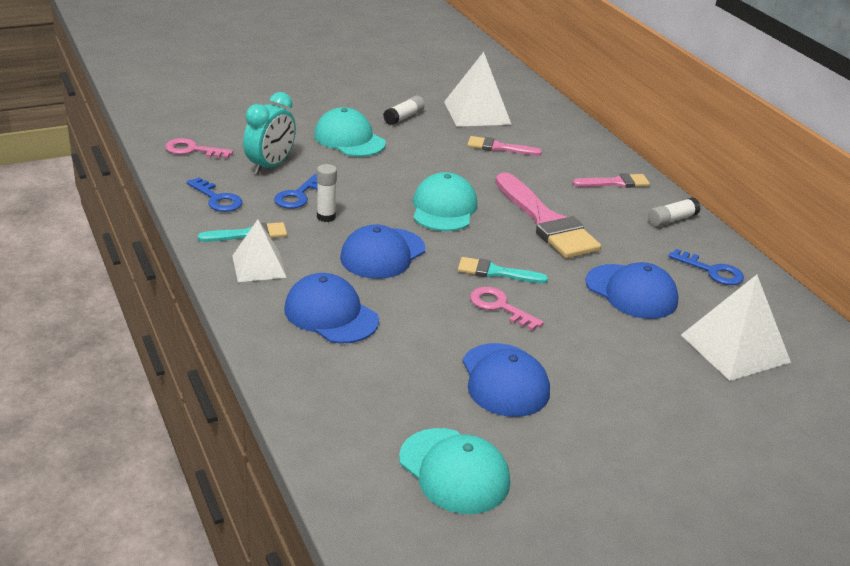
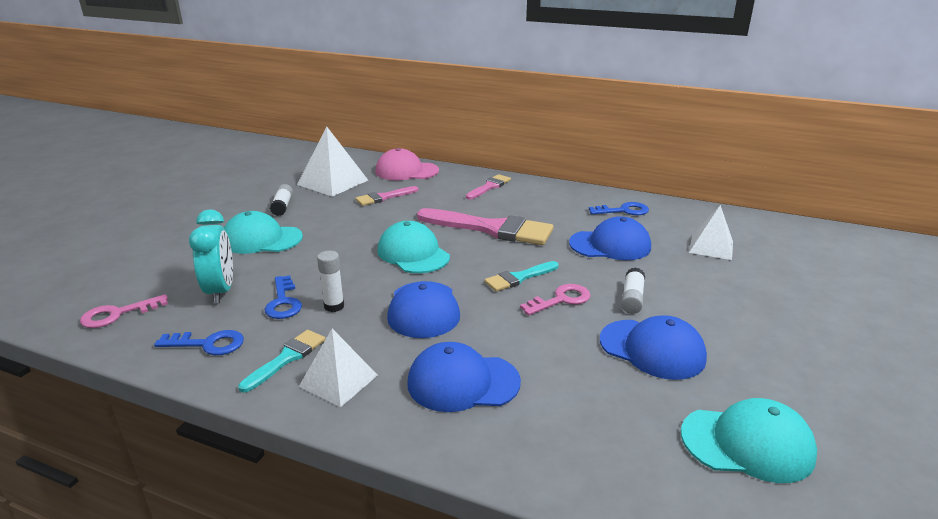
camera: 40 degrees left, 5 degrees down
(499, 307) = (561, 300): pink key -> pink key turned 150 degrees clockwise
(561, 131) = (406, 171): none -> pink cap
(672, 220) = (554, 193): white glue stick -> white glue stick (632, 298)
(735, 348) = (711, 247): white pyramid -> white pyramid, size x0.65

